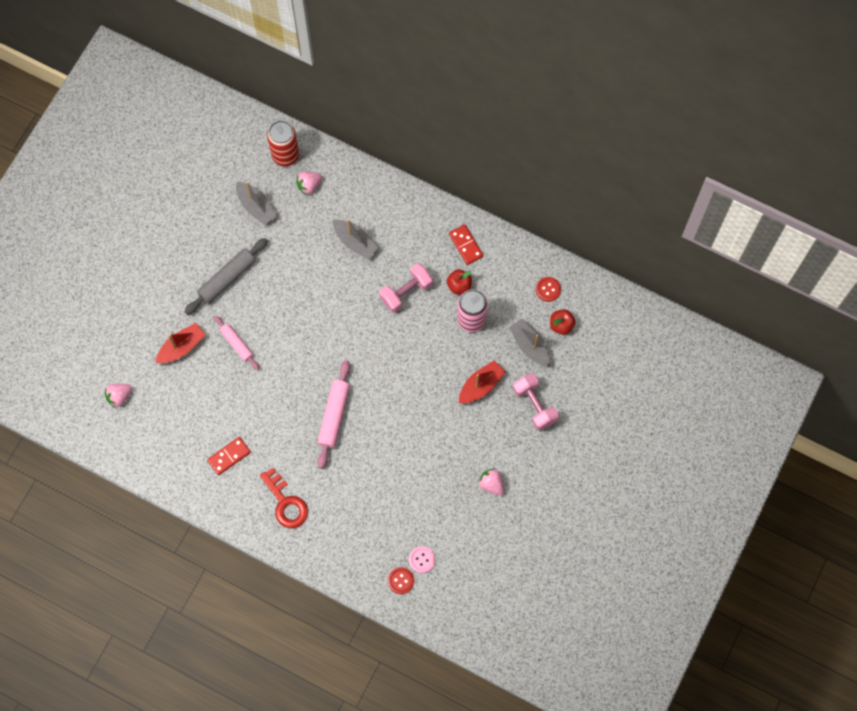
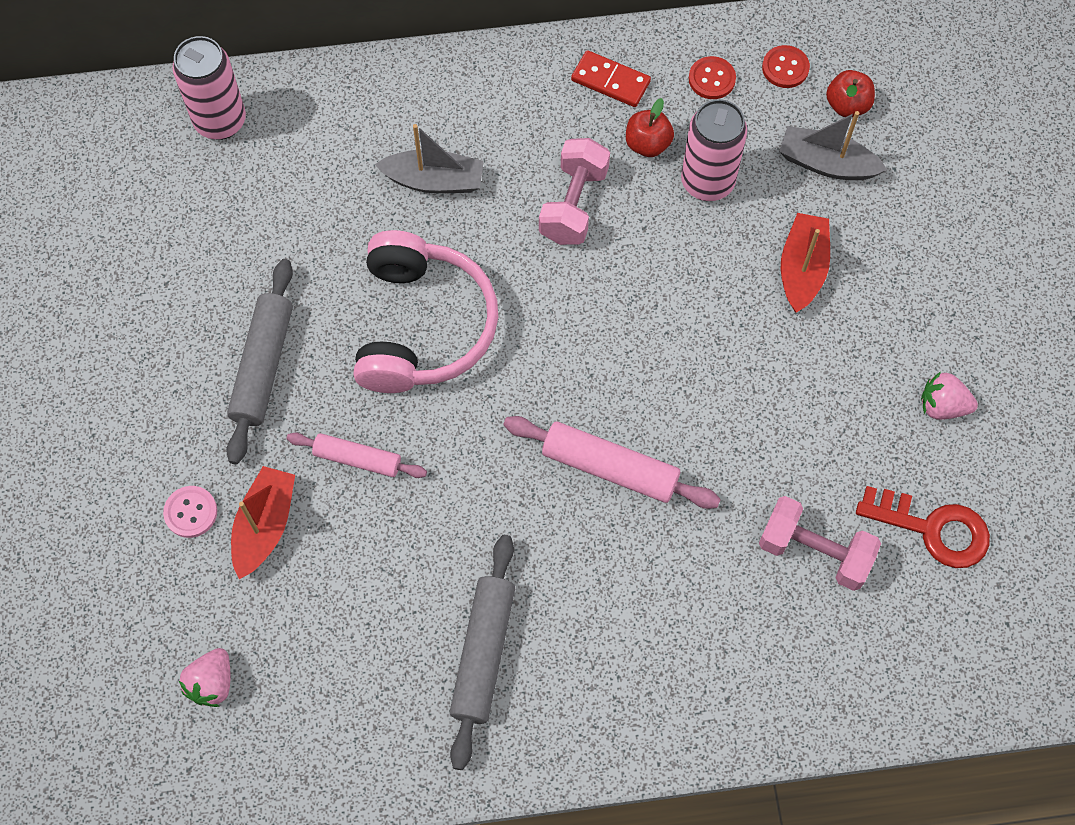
camera: 35 degrees left, 5 degrees down
(229, 456) = (484, 653): red domino -> grey rolling pin
(256, 206) = (229, 225): grey boat -> none
(285, 155) = (220, 121): red can -> pink can
(286, 503) = (641, 665): red key -> red key (933, 529)
(303, 304) = (423, 326): none -> pink headphones
(309, 185) = (293, 143): pink strawberry -> none
(334, 416) = (610, 467): pink rolling pin -> pink rolling pin turned 45 degrees counterclockwise
(401, 581) = (931, 661): red button -> red button (712, 79)
(422, 560) = (936, 601): pink button -> pink button (191, 512)
(534, 405) = (906, 245): pink dumbbell -> pink dumbbell (814, 551)

